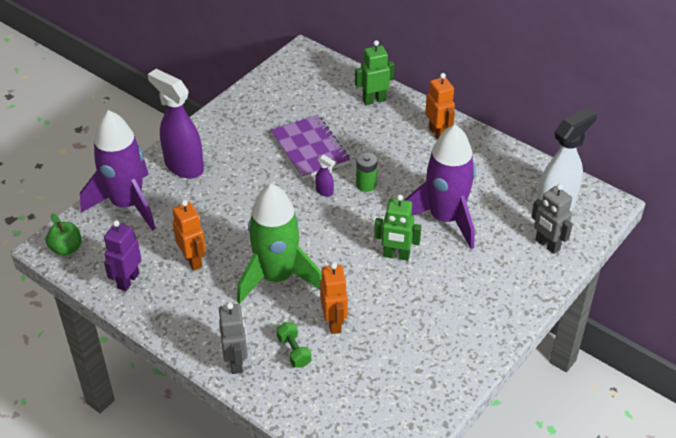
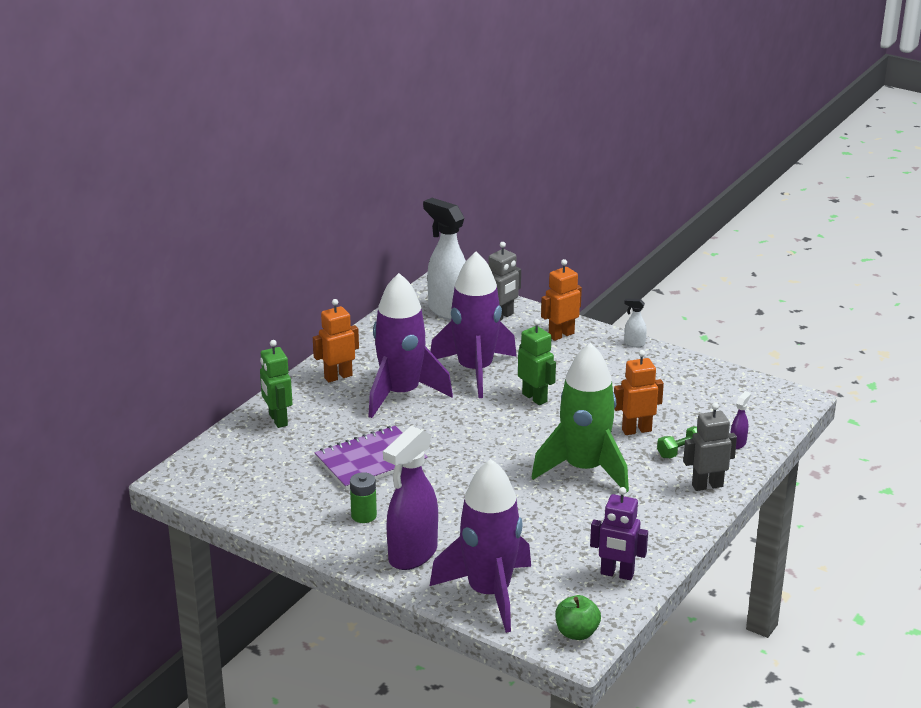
camera: 95 degrees left, 15 degrees down
(193, 260) = (573, 529): orange robot -> orange robot (561, 335)
(325, 192) = (445, 446): purple spray bottle -> purple spray bottle (738, 443)
(366, 185) = (429, 420): green battery -> green battery (364, 515)
(396, 255) = (535, 398): green robot -> green robot turned 45 degrees counterclockwise
(408, 169) = (401, 394): none -> purple rocket
(496, 343) = (634, 344): none -> white spray bottle

